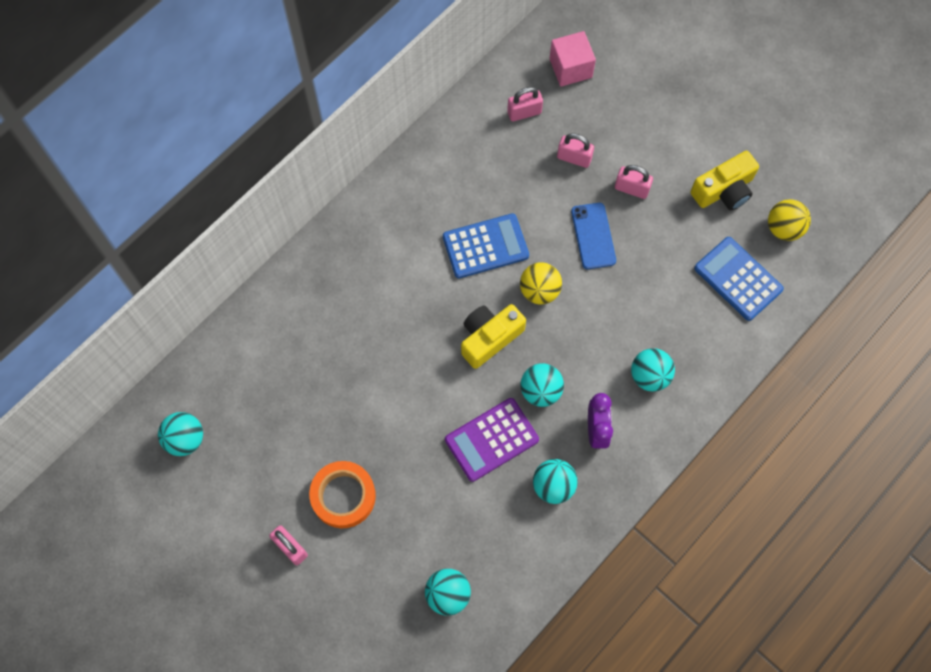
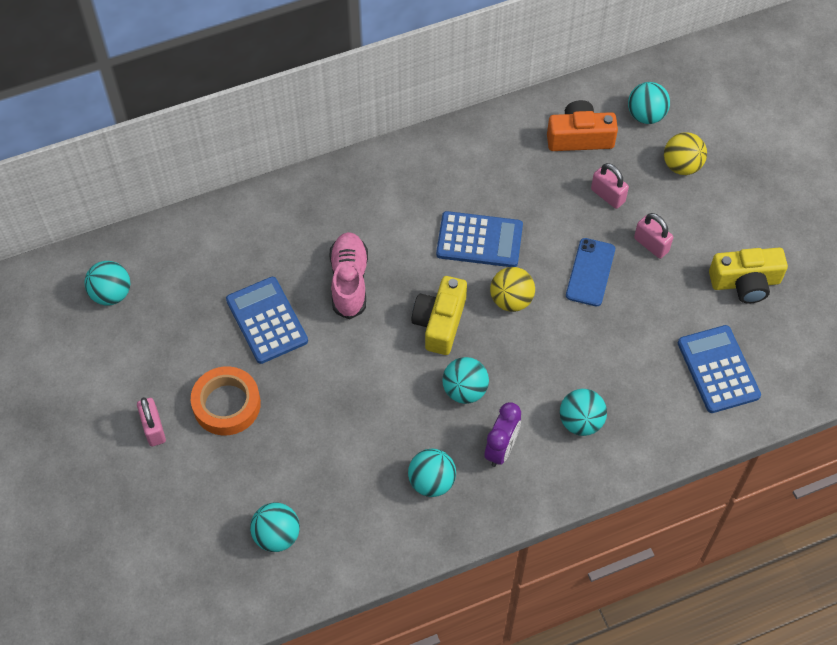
camera: 25 degrees right, 10 degrees down
(338, 402) = (266, 320): none -> blue calculator
(392, 334) = (349, 281): none -> pink shoe
(489, 338) = (440, 322): yellow camera -> yellow camera turned 60 degrees counterclockwise
(491, 440) = (393, 414): purple calculator -> none
(524, 112) = (579, 137): pink padlock -> orange camera
(570, 68) = (646, 115): pink cube -> turquoise ball
(784, 228) = (790, 342): yellow ball -> yellow ball (681, 166)

